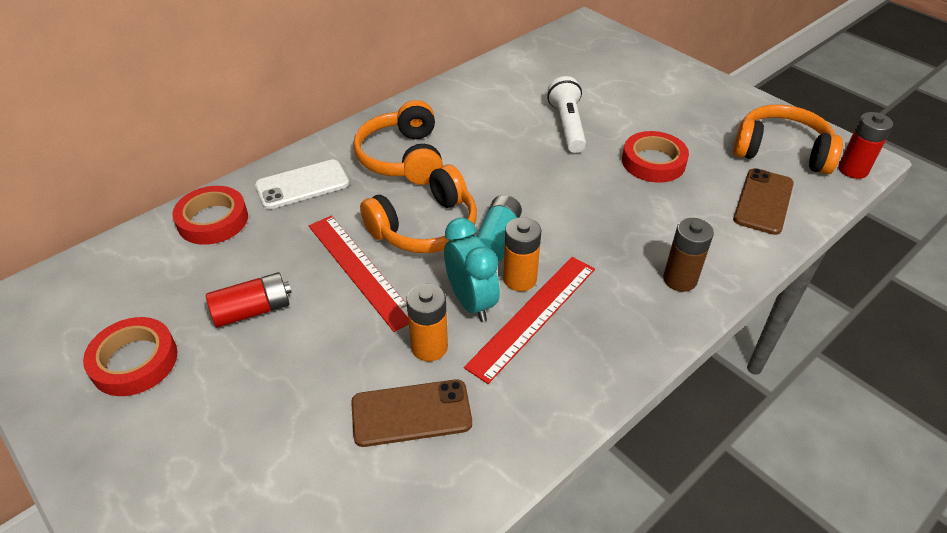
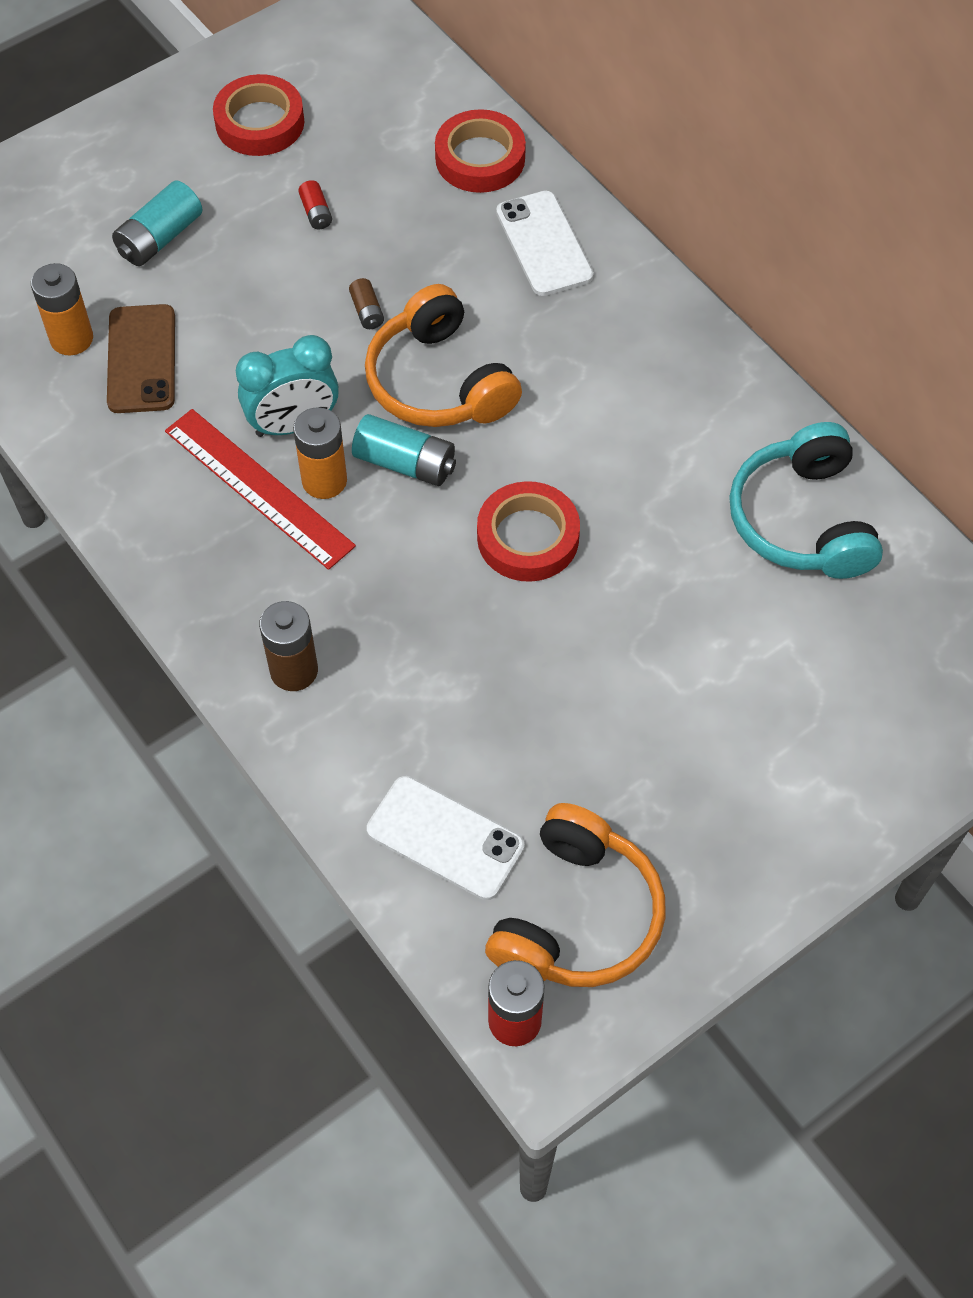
camera: 95 degrees right, 15 degrees up
(253, 310) = (316, 213): red battery -> red battery, size x0.54
(267, 420) = (160, 238): none -> turquoise battery
(360, 270) = (367, 311): red ruler -> brown battery
(403, 158) = (597, 359): orange headphones -> none
(429, 347) = (229, 379): orange battery -> orange battery (71, 339)
(511, 85) = (802, 520): none -> turquoise headphones
(567, 126) = (672, 589): white flashlight -> none
(653, 162) = (562, 699): red tape -> red tape (528, 537)
(763, 201) = (445, 838): brown phone -> white phone

